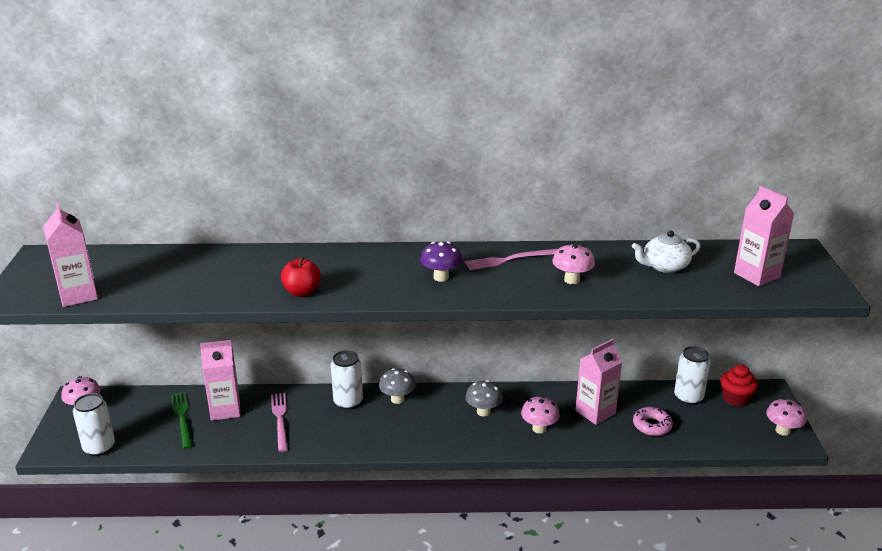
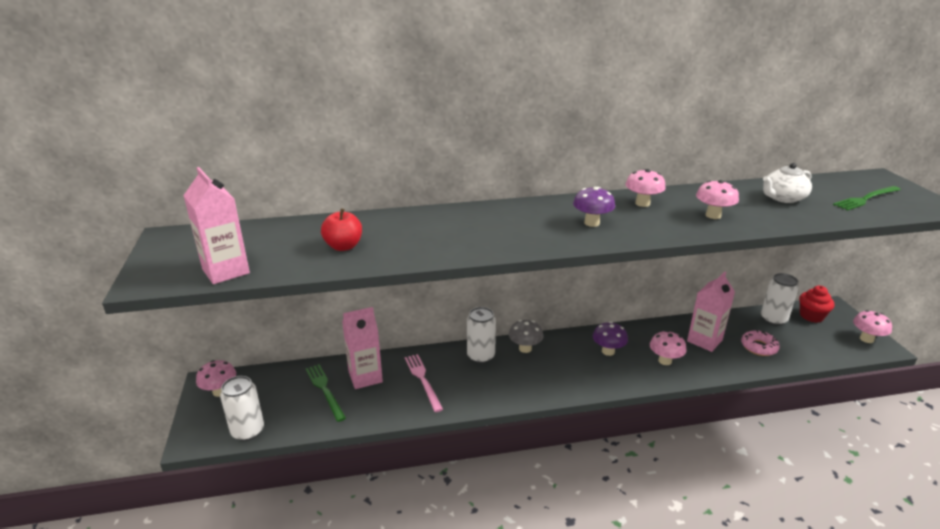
camera: 10 degrees left, 0 degrees up
(302, 292) = (465, 247): red apple -> red apple (343, 246)
(483, 412) = (608, 351): grey mushroom -> purple mushroom
(509, 260) = (642, 203): pink fork -> pink mushroom
(756, 275) = (866, 199): pink carton -> green fork

